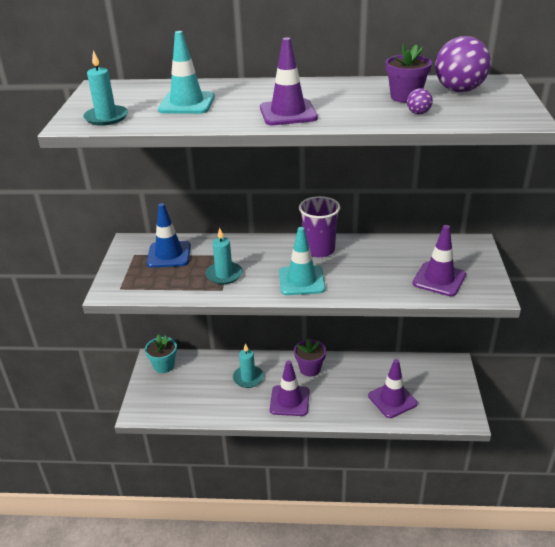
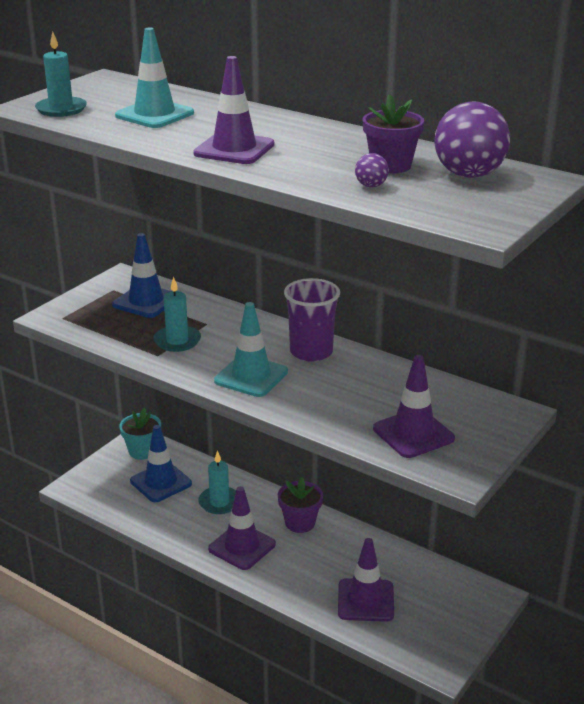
camera: 30 degrees right, 5 degrees down
(197, 381) = (161, 482): none -> blue traffic cone

